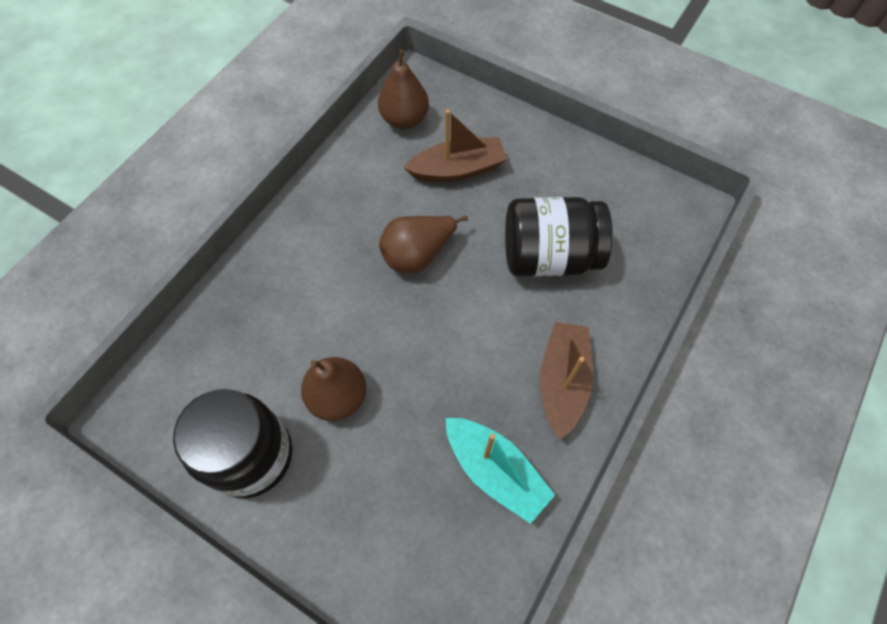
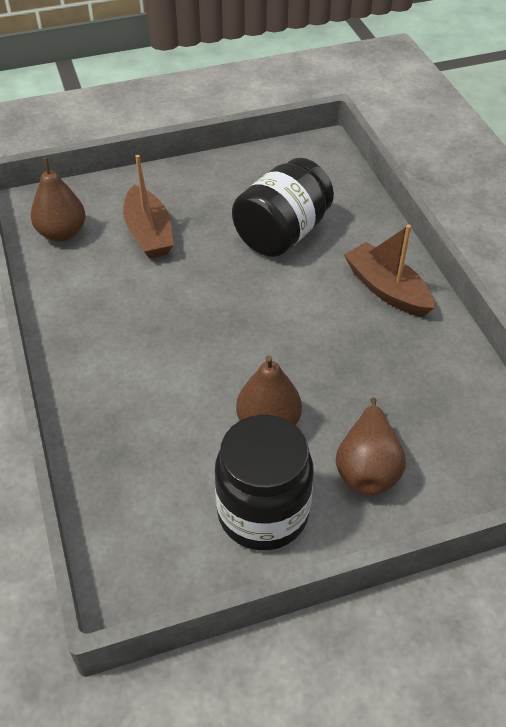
camera: 50 degrees left, 15 degrees down
(418, 254) = (196, 301): brown pear -> brown pear (367, 468)
(457, 169) = (149, 233): brown boat -> brown boat turned 135 degrees clockwise
(495, 471) = (420, 367): turquoise boat -> none

